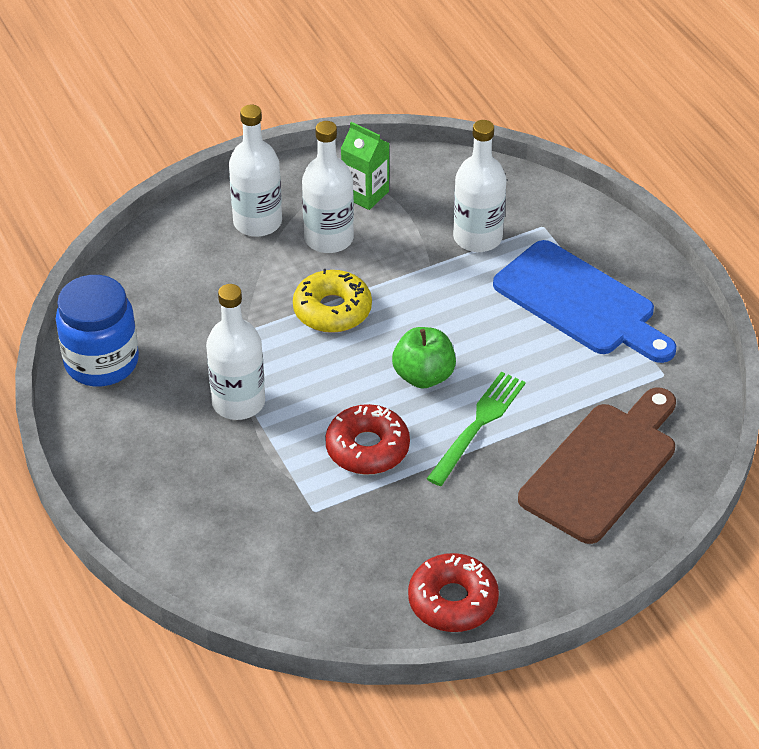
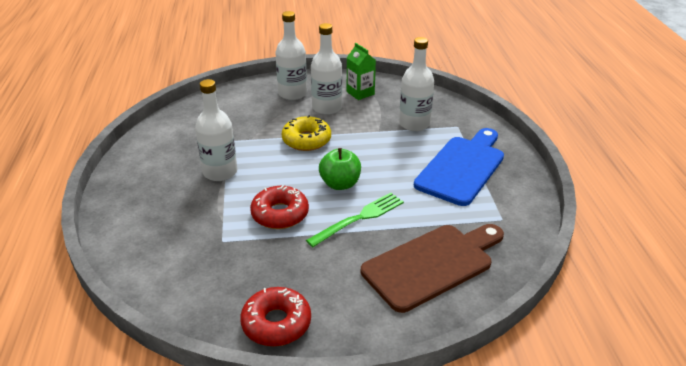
camera: 20 degrees right, 10 degrees down
(101, 362) = (161, 136): blue jar -> none
(580, 302) = (462, 168): blue cutting board -> blue cutting board turned 120 degrees counterclockwise

